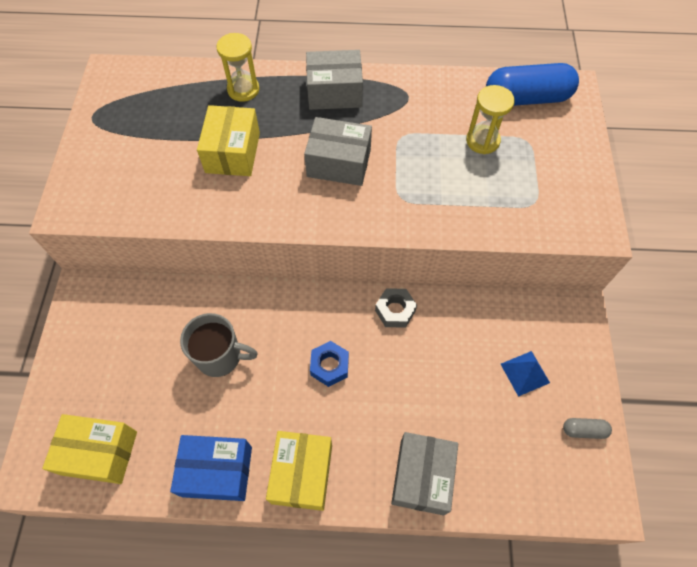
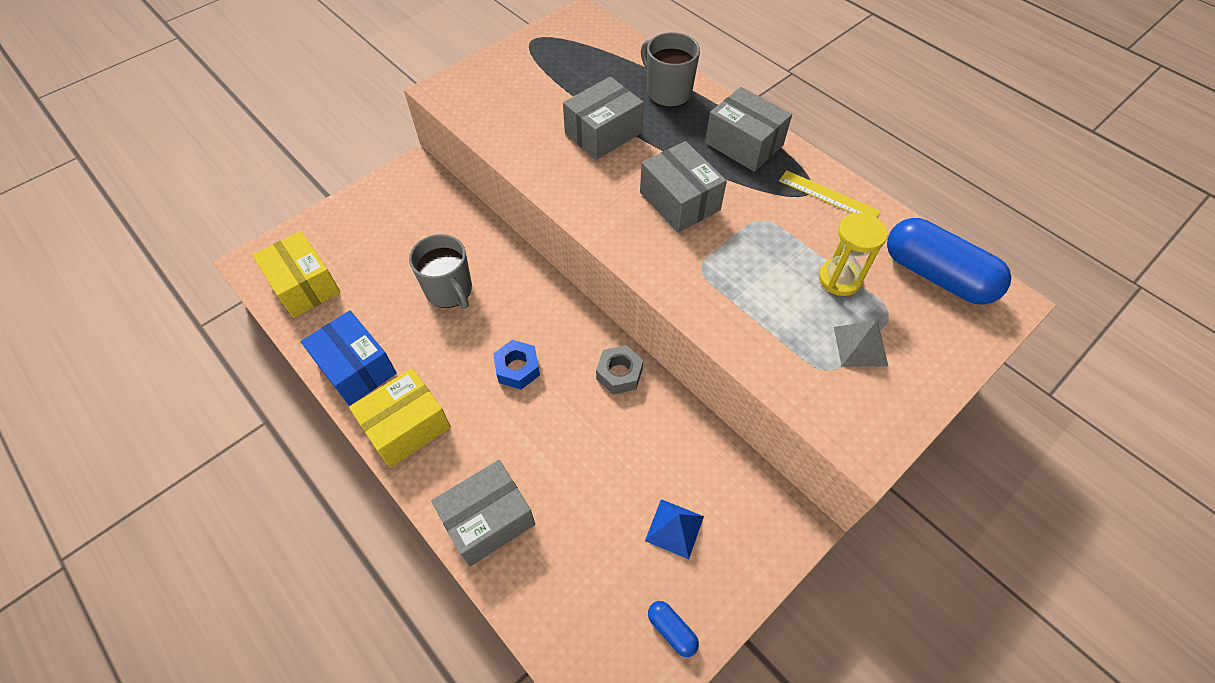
camera: 45 degrees right, 5 degrees down
(233, 152) = (603, 133): yellow box -> grey box
(243, 90) = (667, 92): yellow hourglass -> grey mug
(421, 91) = (828, 196): none -> yellow ruler
(535, 174) = (860, 346): none -> grey pyramid
(583, 430) = (672, 630): grey capsule -> blue capsule

